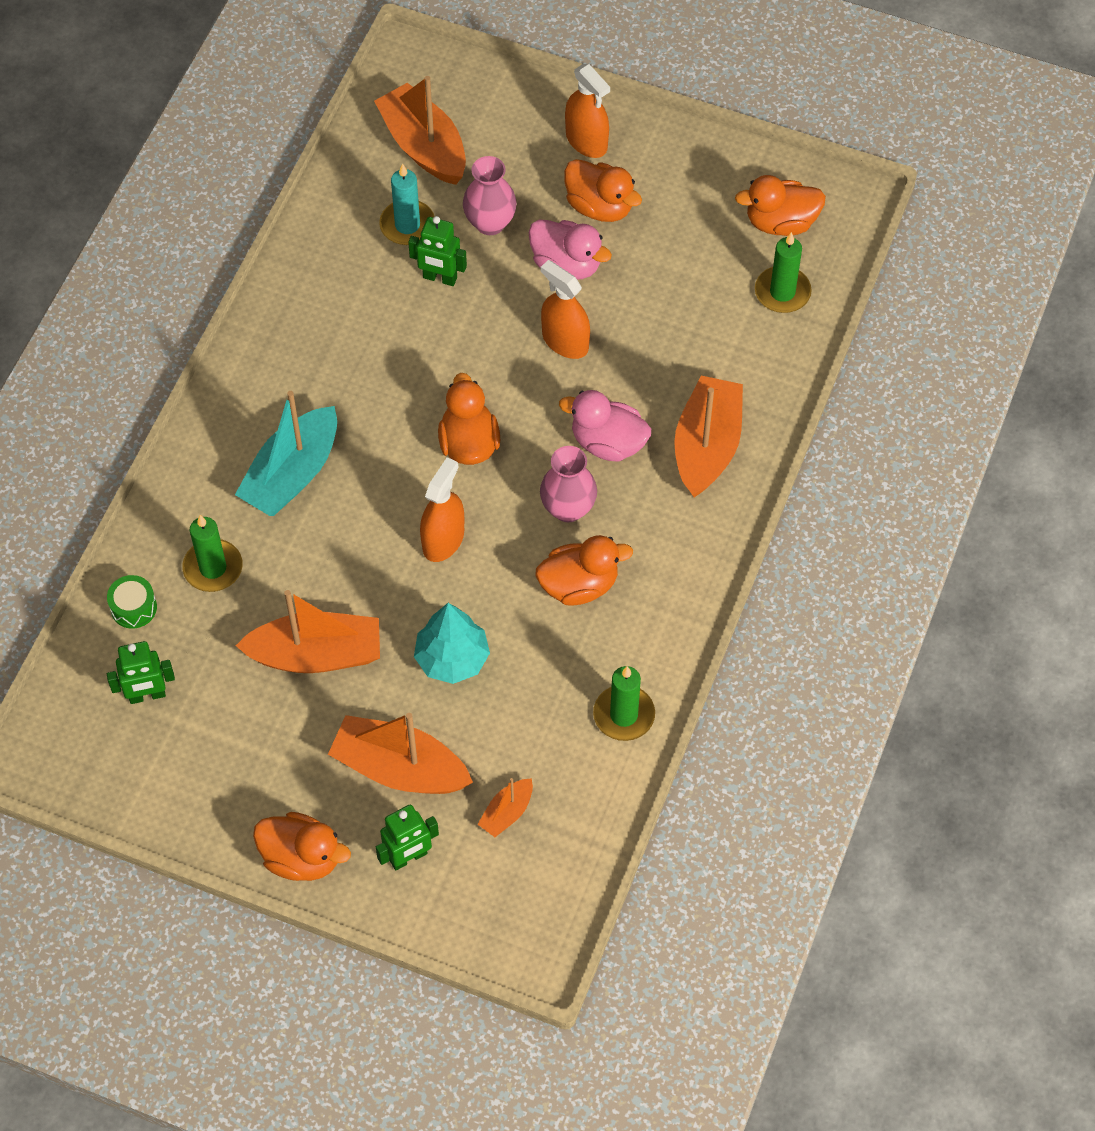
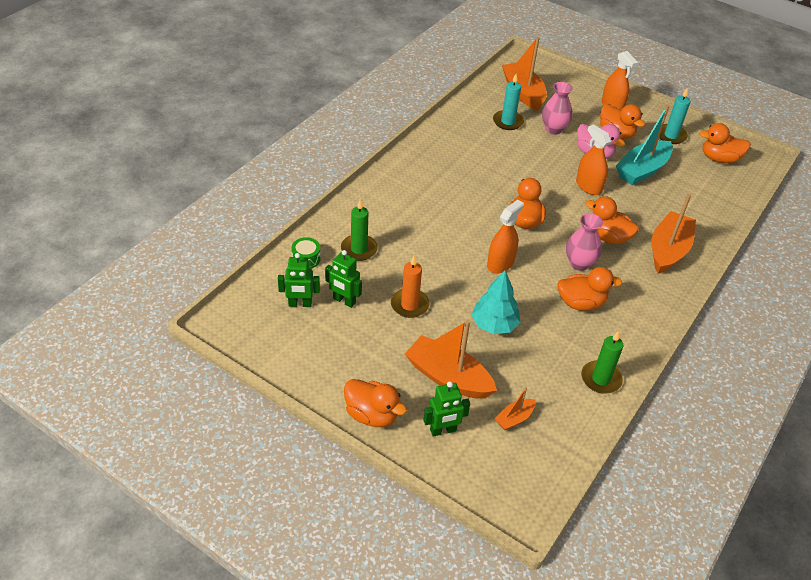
camera: 10 degrees right, 15 degrees down
(292, 474) = (417, 215): turquoise boat -> turquoise boat (642, 170)
(316, 654) = (409, 305): orange boat -> orange candle
(440, 278) = (521, 146): green robot -> green robot (344, 301)
(608, 443) = (608, 237): pink duck -> orange duck
(695, 187) = (671, 135): none -> turquoise candle
(782, 292) = (718, 189): green candle -> none

